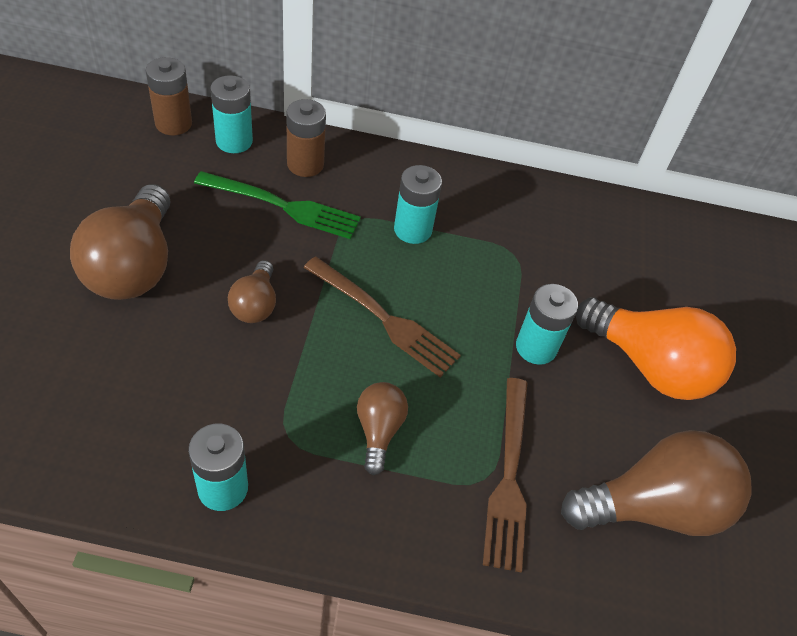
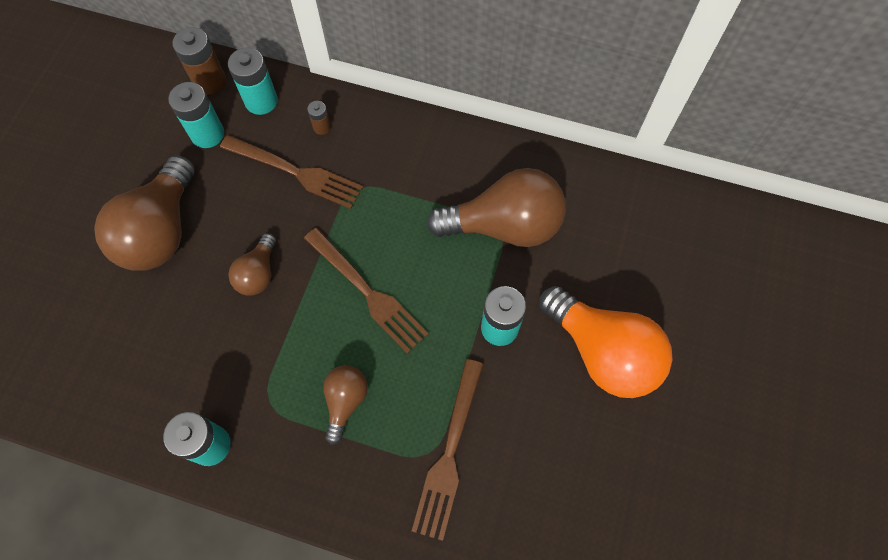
camera: 15 degrees right, 15 degrees up
(283, 206) = (296, 172): green fork -> brown fork
(305, 164) = (322, 127): brown battery -> brown battery, size x0.53
(412, 230) = (409, 200): turquoise battery -> turquoise battery (207, 134)
(654, 506) = (572, 491): brown light bulb -> brown light bulb (504, 226)

